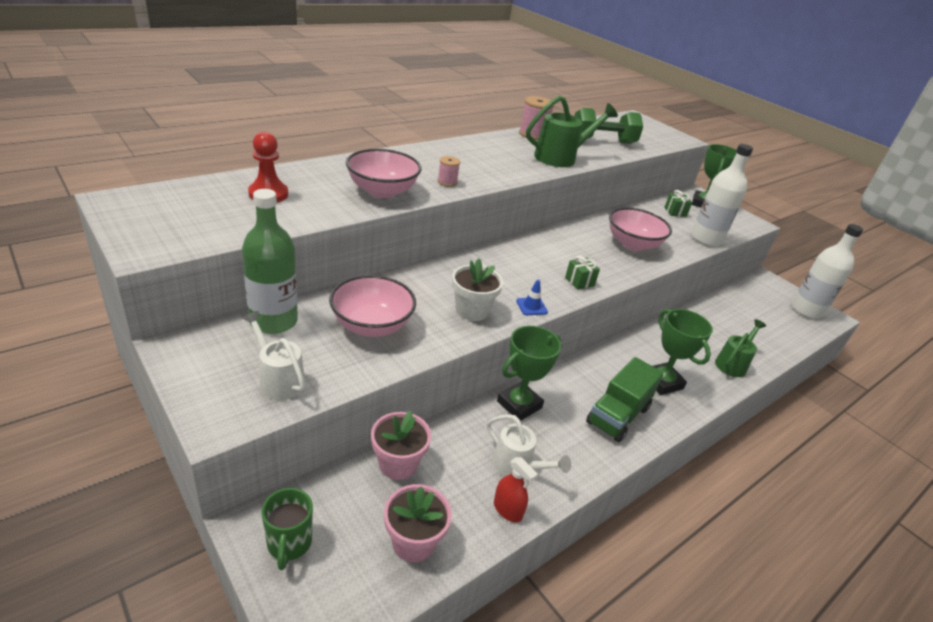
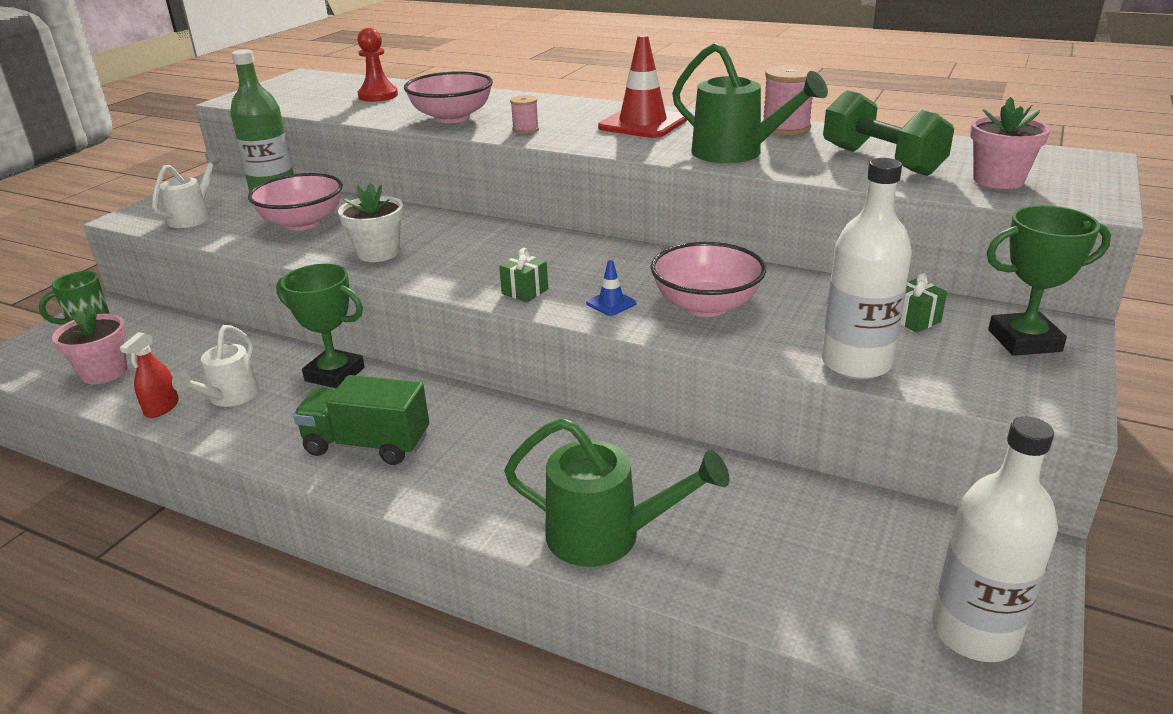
camera: 70 degrees right, 5 degrees down
(398, 464) = (200, 338): pink flower pot -> pink flower pot (998, 180)
(481, 154) = (642, 124): none -> red traffic cone
(531, 306) = (424, 278): blue traffic cone -> blue traffic cone (611, 303)
(662, 382) = (478, 469): green trophy -> none
(732, 364) = (607, 536): green watering can -> green watering can, size x1.51

